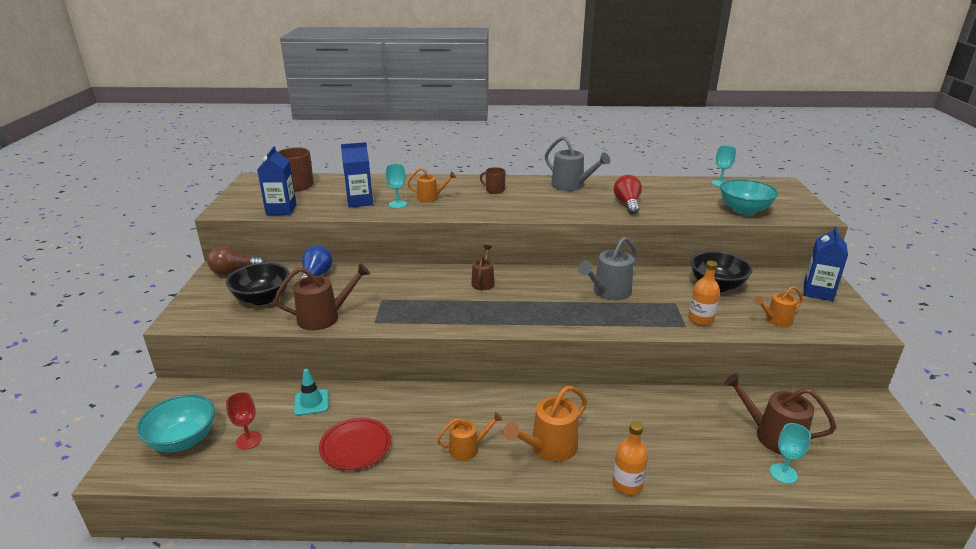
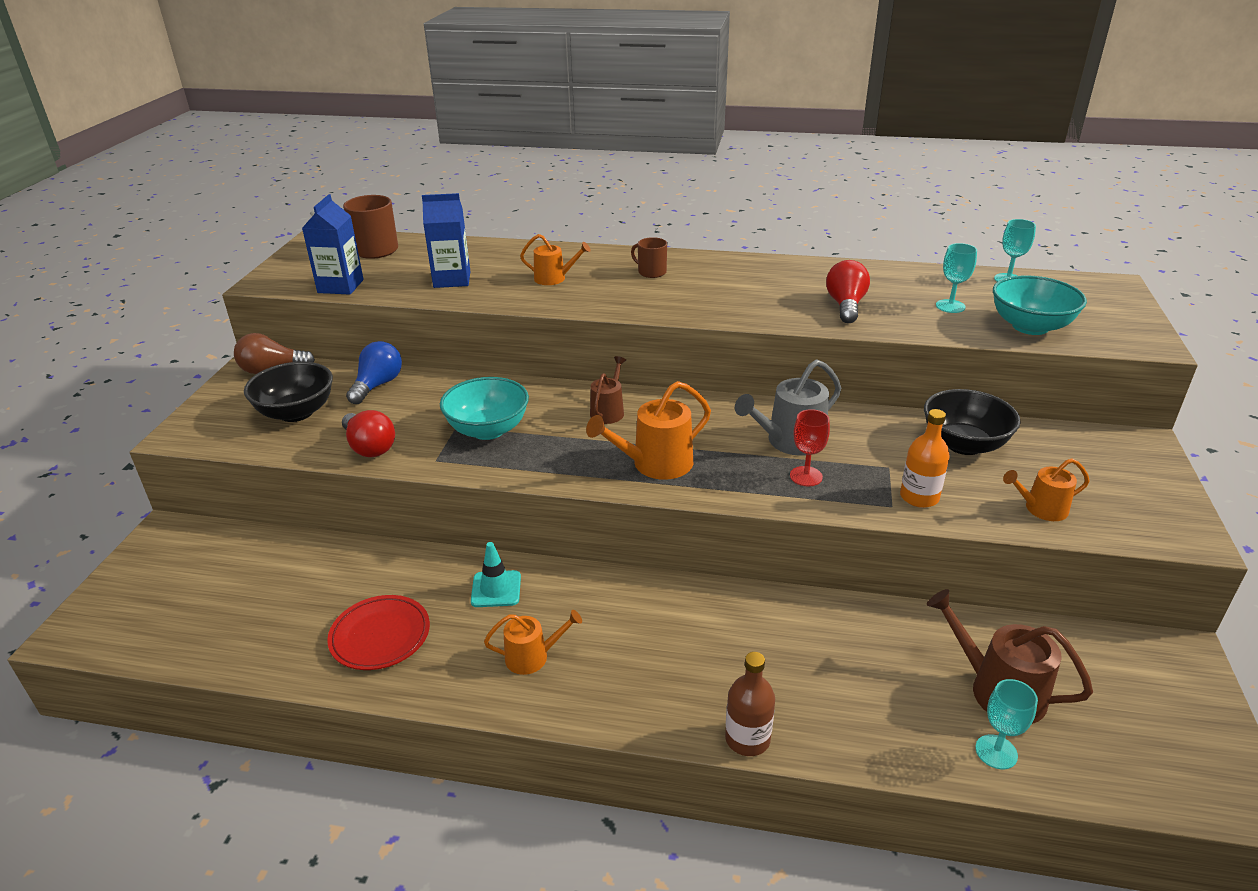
camera: 10 degrees right, 5 degrees up
(183, 440) = (161, 601): turquoise bowl -> turquoise bowl (488, 430)
(249, 440) = (243, 611): red goblet -> red goblet (806, 476)
(311, 402) = (339, 566): turquoise traffic cone -> turquoise traffic cone (496, 589)
(324, 317) = (369, 447): brown watering can -> red light bulb
(397, 204) = (503, 287): turquoise goblet -> turquoise goblet (950, 306)
(549, 447) = (649, 669): orange watering can -> orange watering can (656, 464)
(571, 186) = (769, 271): grey watering can -> none
(627, 484) = (747, 739): orange bottle -> brown bottle
(818, 292) = (1128, 467): blue carton -> none

